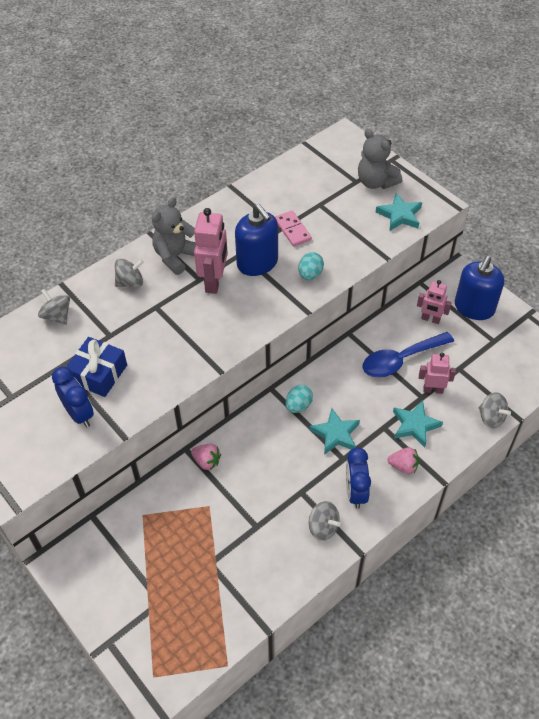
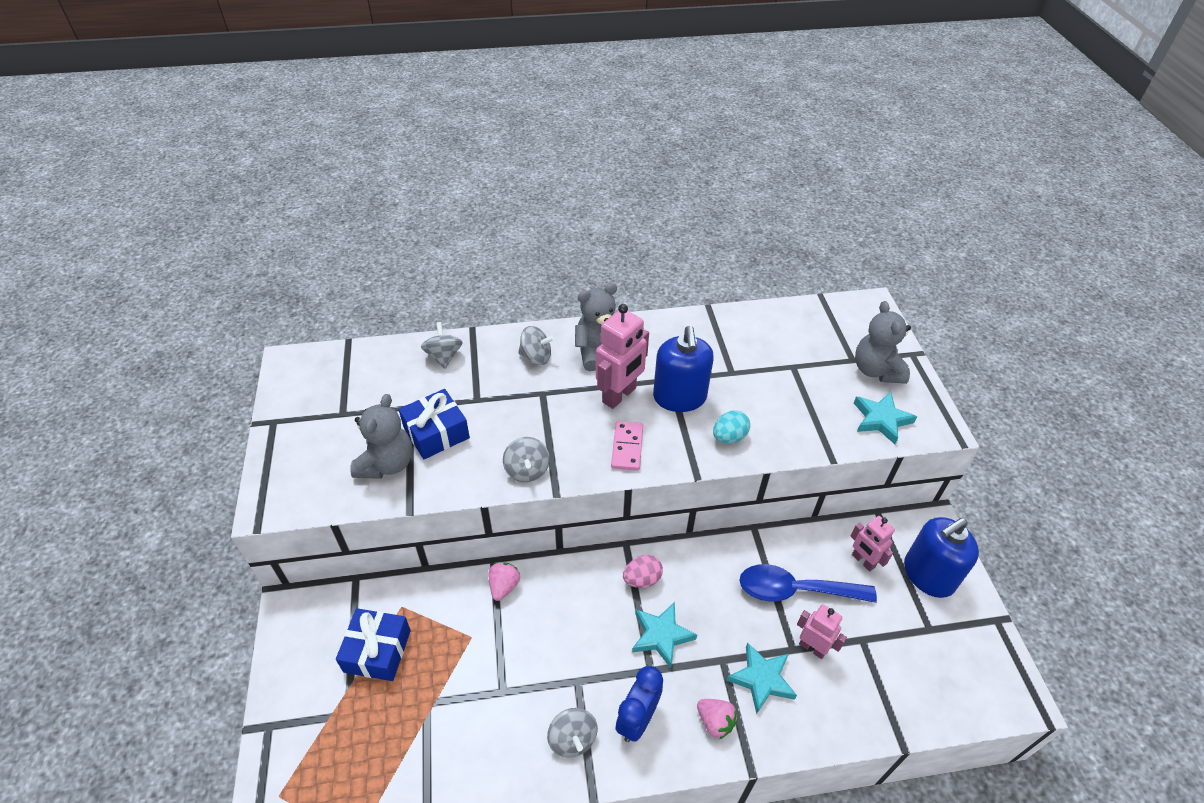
camera: 30 degrees right, 5 degrees down
(79, 414) = (387, 464): blue clock -> grey teddy bear
(149, 552) = (377, 651): none -> blue gift
(207, 461) = (504, 586): pink strawberry -> pink strawberry turned 135 degrees counterclockwise
(292, 230) = (743, 380): pink domino -> pink domino (627, 447)
(298, 406) = (642, 579): turquoise egg -> pink egg
(491, 418) = (866, 725): grey spinning top -> grey spinning top (527, 470)

